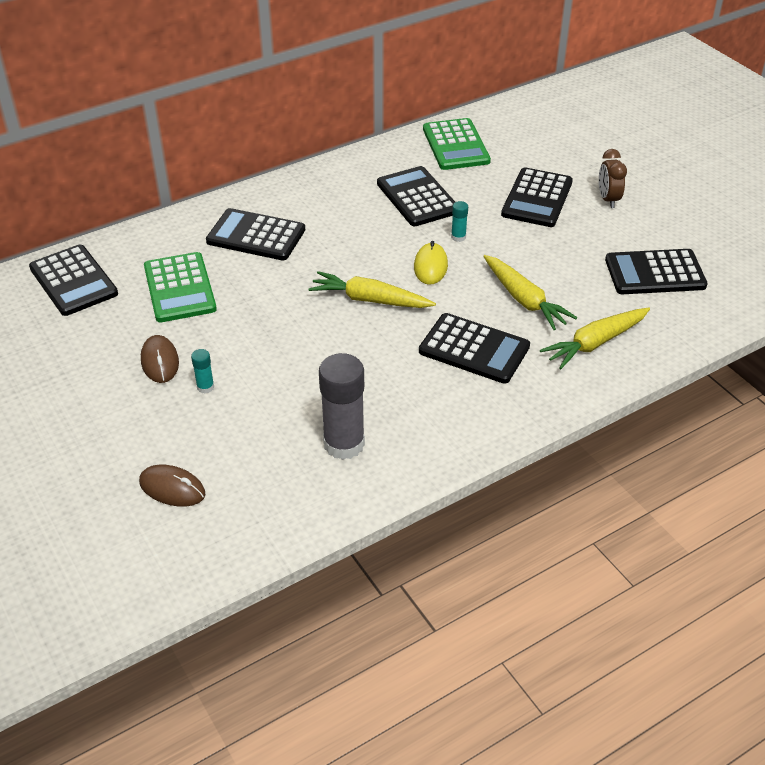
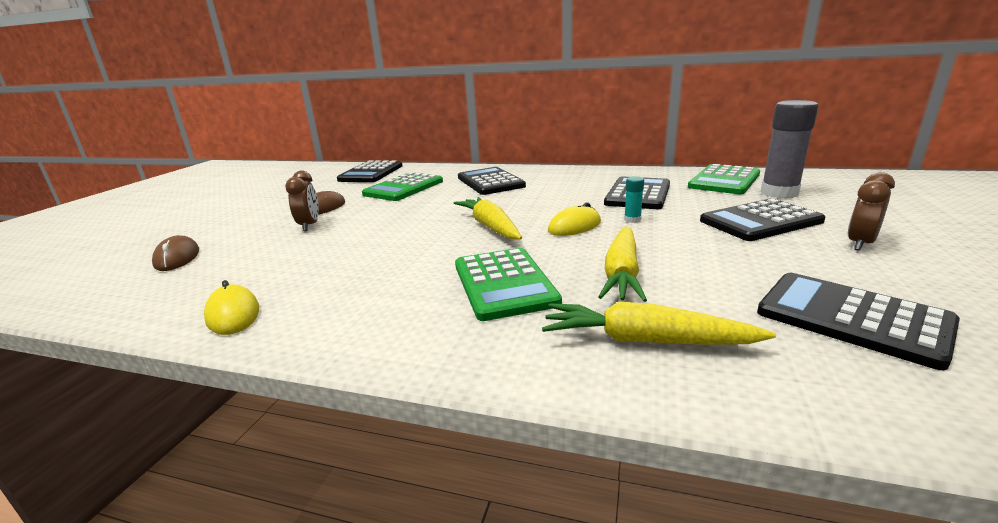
camera: 50 degrees right, 20 degrees down
(205, 387) = (309, 226): turquoise glue stick -> brown clock
(344, 444) = (286, 288): grey glue stick -> grey glue stick (779, 193)
(356, 480) = (233, 314): none -> yellow mouse
(474, 349) = (504, 284): black calculator -> green calculator

